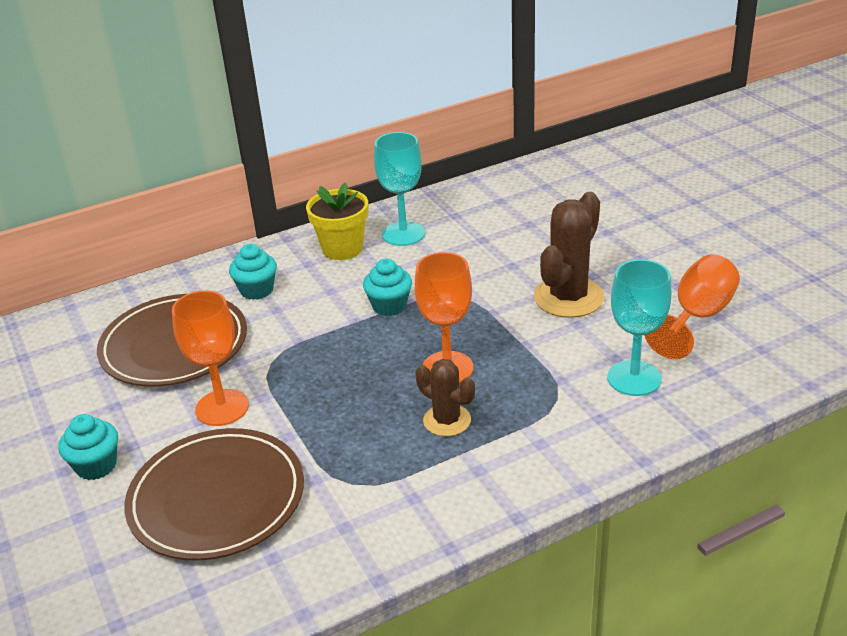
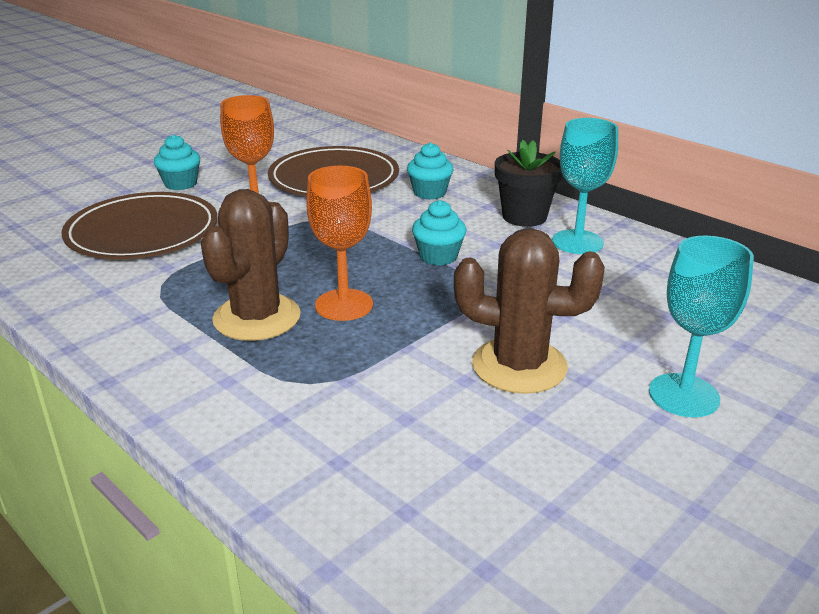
camera: 70 degrees right, 5 degrees down
(342, 249) = (524, 217): yellow flower pot -> black flower pot
(447, 420) = (257, 318): brown cactus -> brown cactus, size x1.68
(634, 378) = (366, 438): turquoise goblet -> turquoise goblet (683, 395)
(697, 317) = (536, 488): orange goblet -> none

